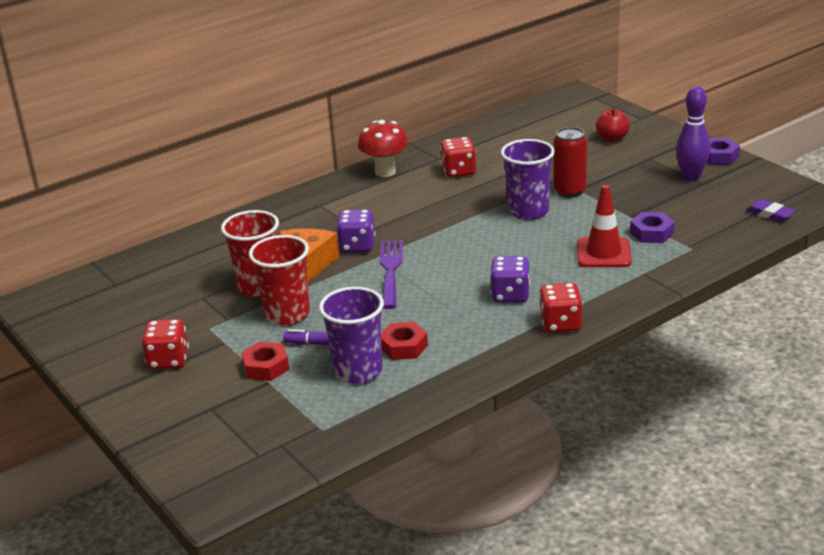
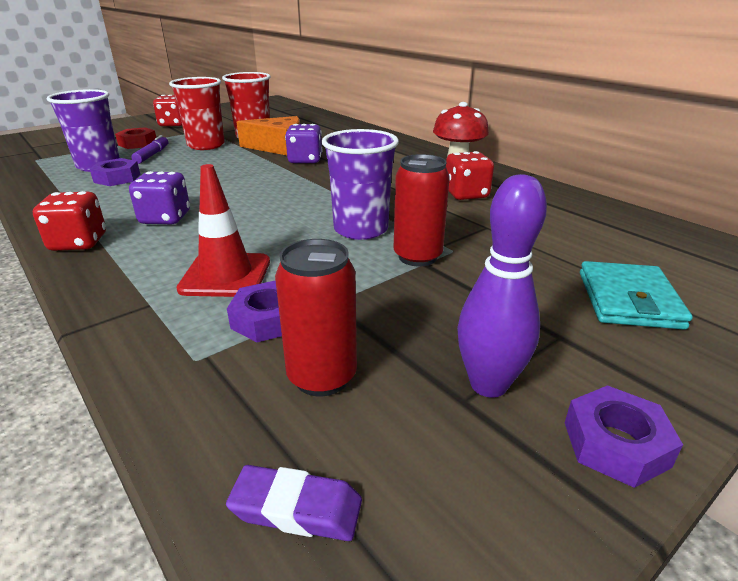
camera: 85 degrees right, 0 degrees up
(390, 271) = (252, 171): purple fork -> none
(403, 346) = (117, 178): red nut -> purple nut
(612, 138) = (628, 299): red apple -> turquoise wallet
(696, 214) = (322, 377): none -> red can
(770, 214) = (296, 509): purple eraser -> purple eraser turned 60 degrees clockwise

